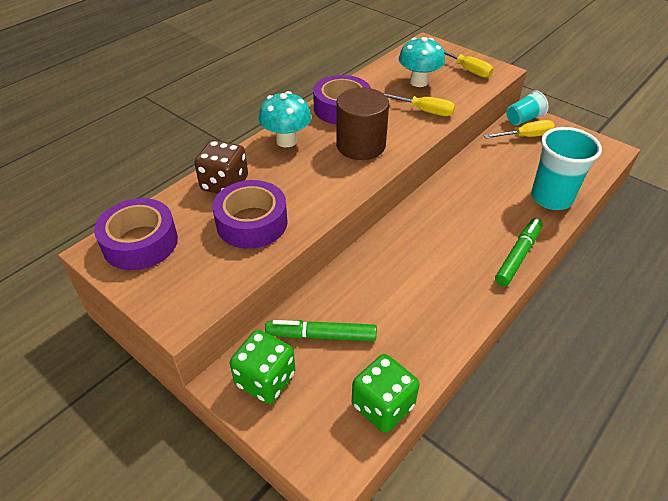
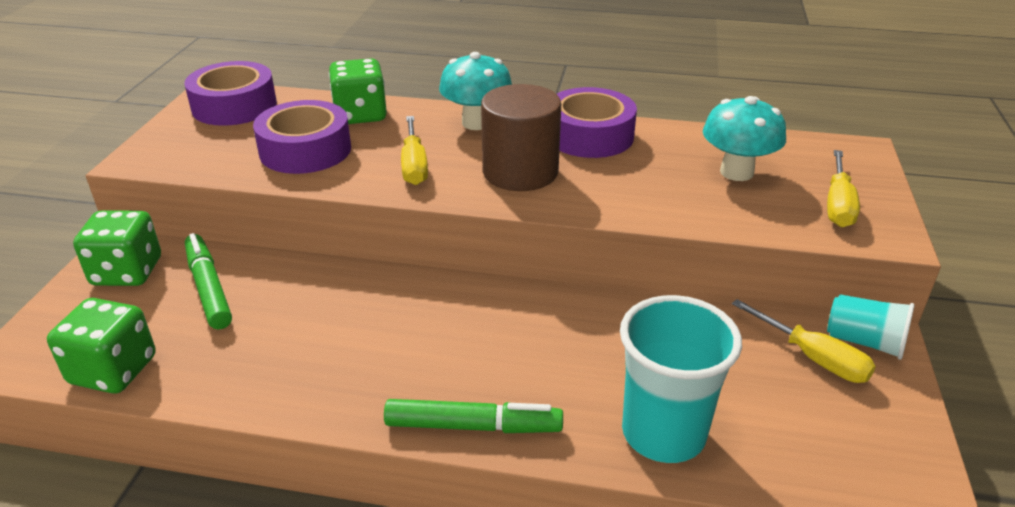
camera: 60 degrees right, 10 degrees down
(224, 184) = (360, 115): brown dice -> green dice
(424, 111) = (663, 197): yellow screwdriver -> yellow screwdriver (414, 165)

